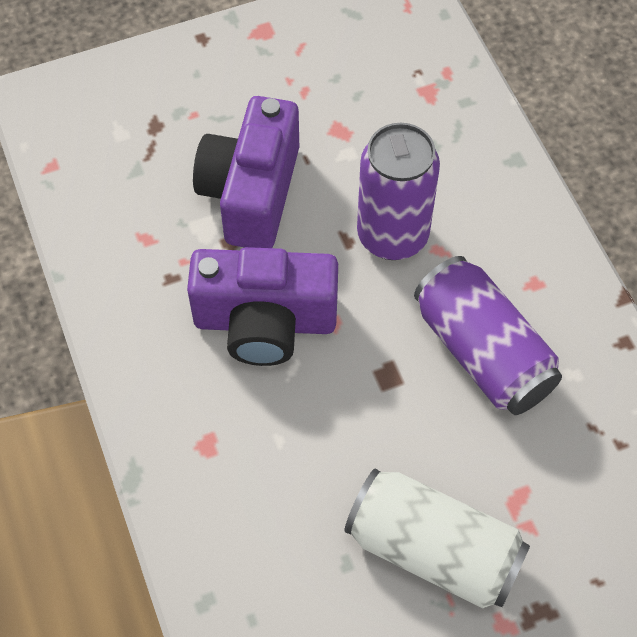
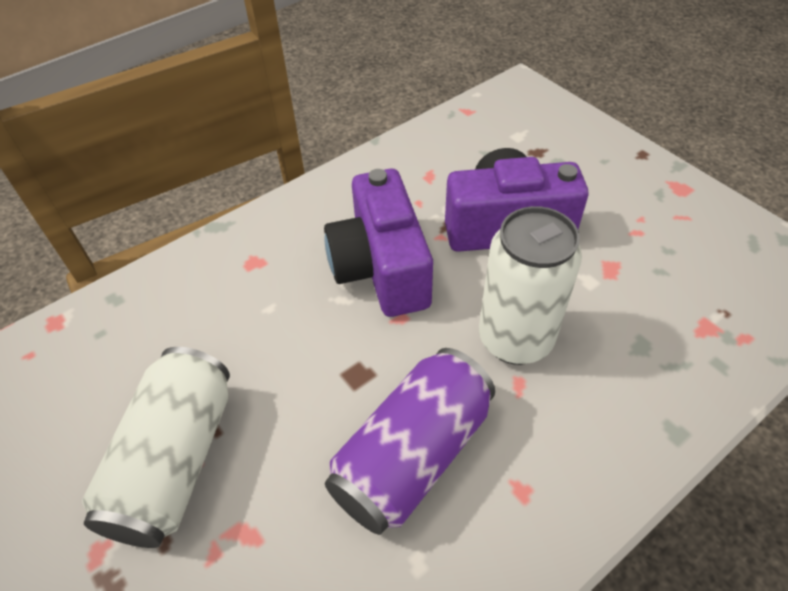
camera: 75 degrees right, 10 degrees down
(392, 236) = (515, 339): purple can -> white can

